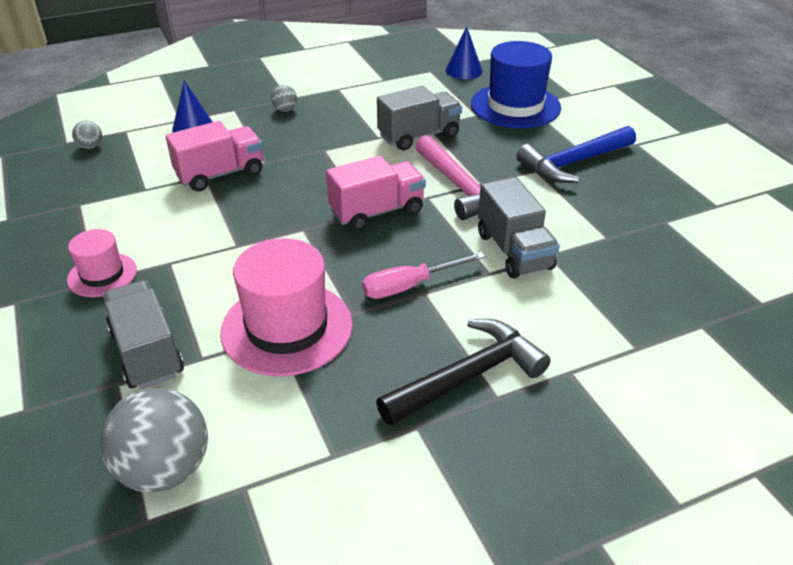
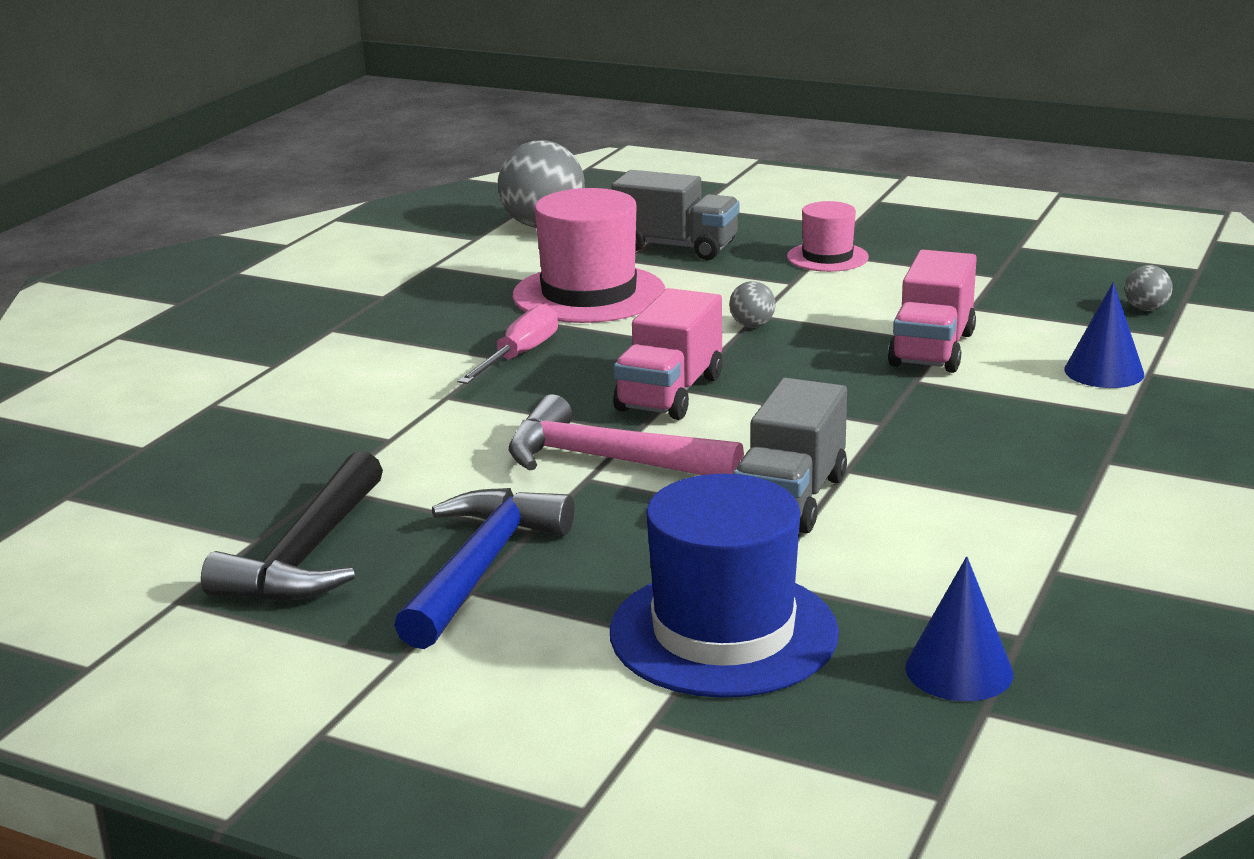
camera: 140 degrees right, 15 degrees down
(285, 110) = (1063, 444): grey ball -> grey ball (752, 325)
(468, 376) = (372, 329): black hammer -> black hammer (307, 554)
(514, 251) = (440, 425): grey truck -> none

